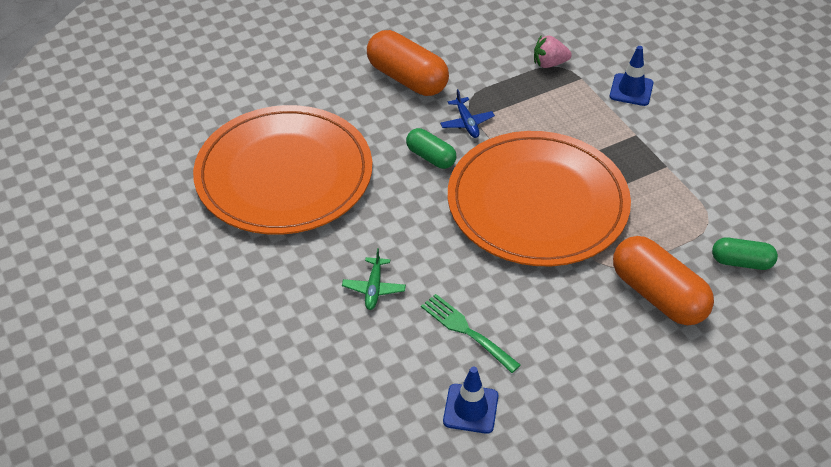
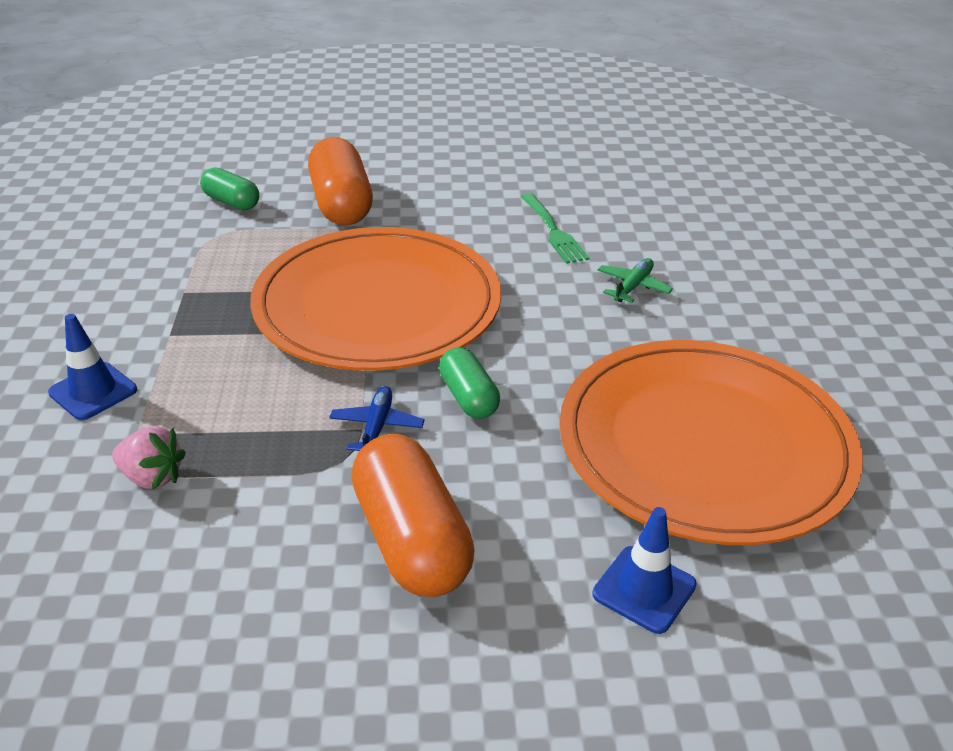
camera: 155 degrees left, 10 degrees down
(470, 409) = (587, 189): blue traffic cone -> blue traffic cone (644, 589)

